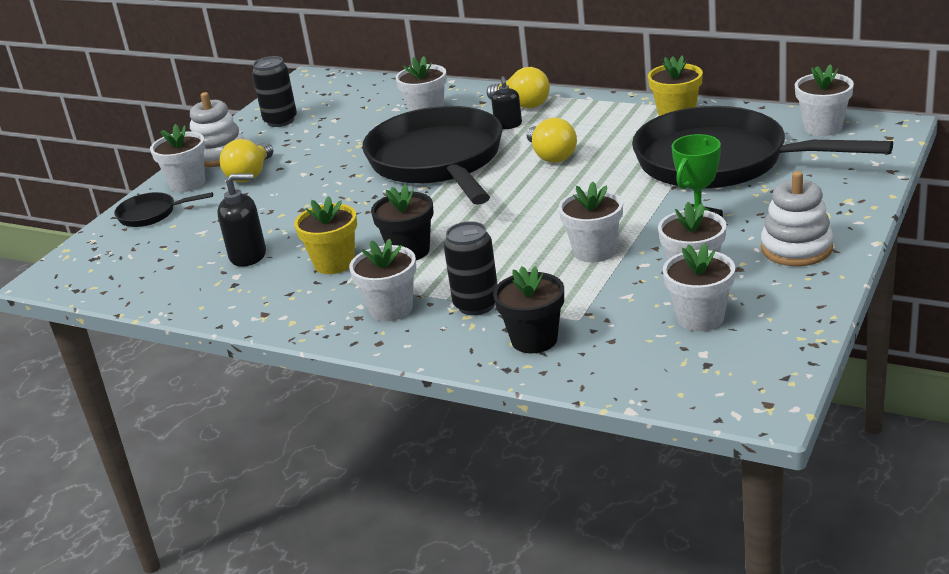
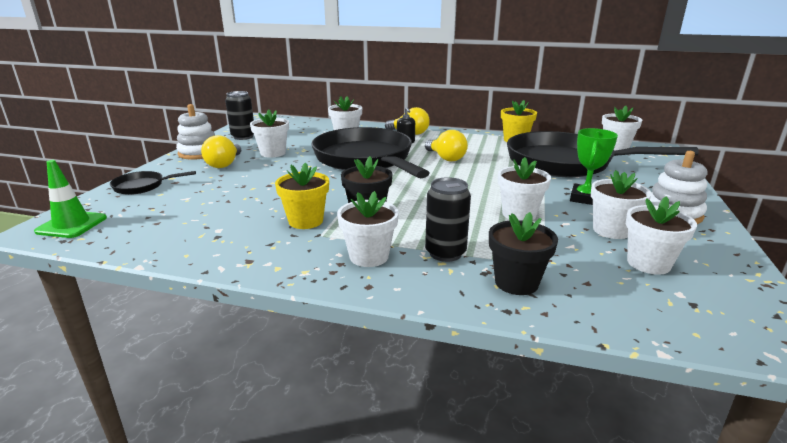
camera: 15 degrees left, 5 degrees down
(81, 270) = (72, 225): none -> green traffic cone
(187, 183) = (174, 168): white flower pot -> white flower pot (273, 153)
(248, 256) = (228, 215): black soap dispenser -> none

